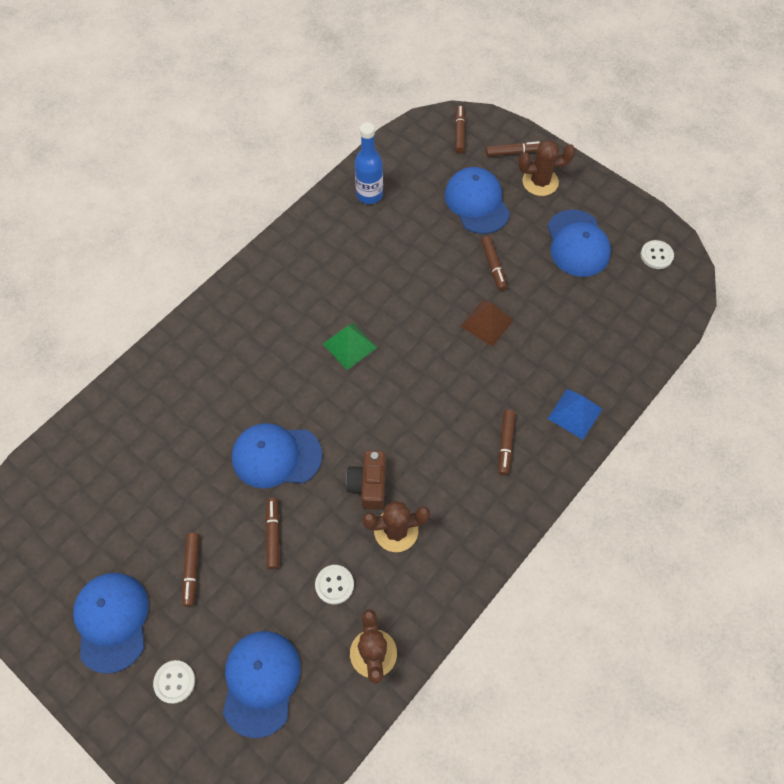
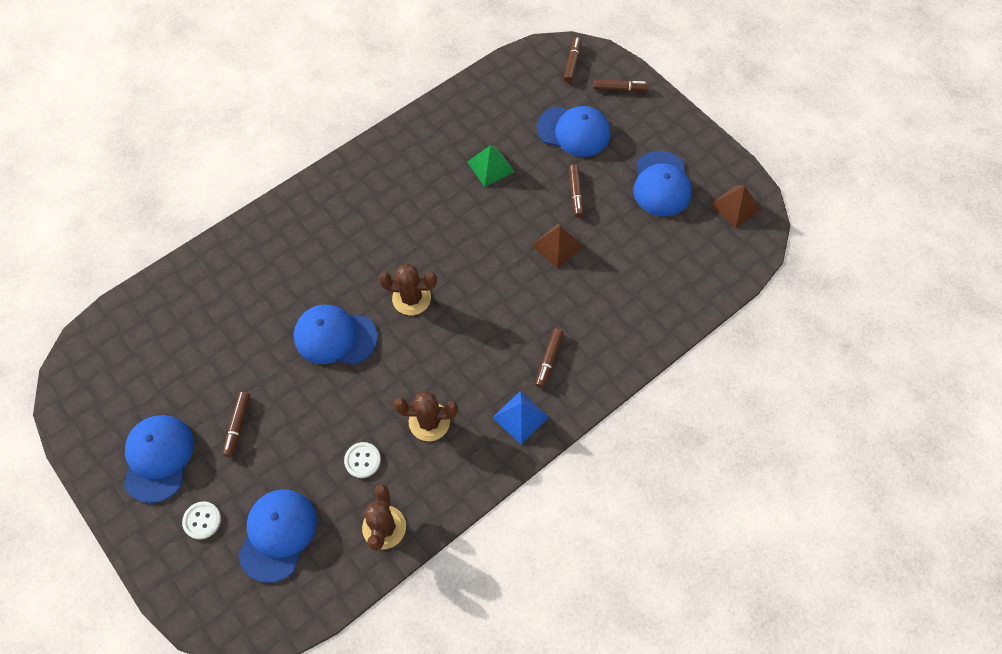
camera: 10 degrees right, 0 degrees up
(273, 535) = (317, 406): brown marker -> none
(349, 345) = (424, 246): green pyramid -> green pyramid (490, 166)
(368, 485) = (413, 376): brown camera -> none
(369, 195) = (474, 110): blue bottle -> none
(477, 202) = (573, 131): blue cap -> blue cap turned 120 degrees clockwise
(540, 182) = (639, 120): brown cactus -> brown cactus (411, 298)
(574, 413) = (621, 342): blue pyramid -> blue pyramid (520, 417)
(656, 255) = (735, 206): white button -> brown pyramid

